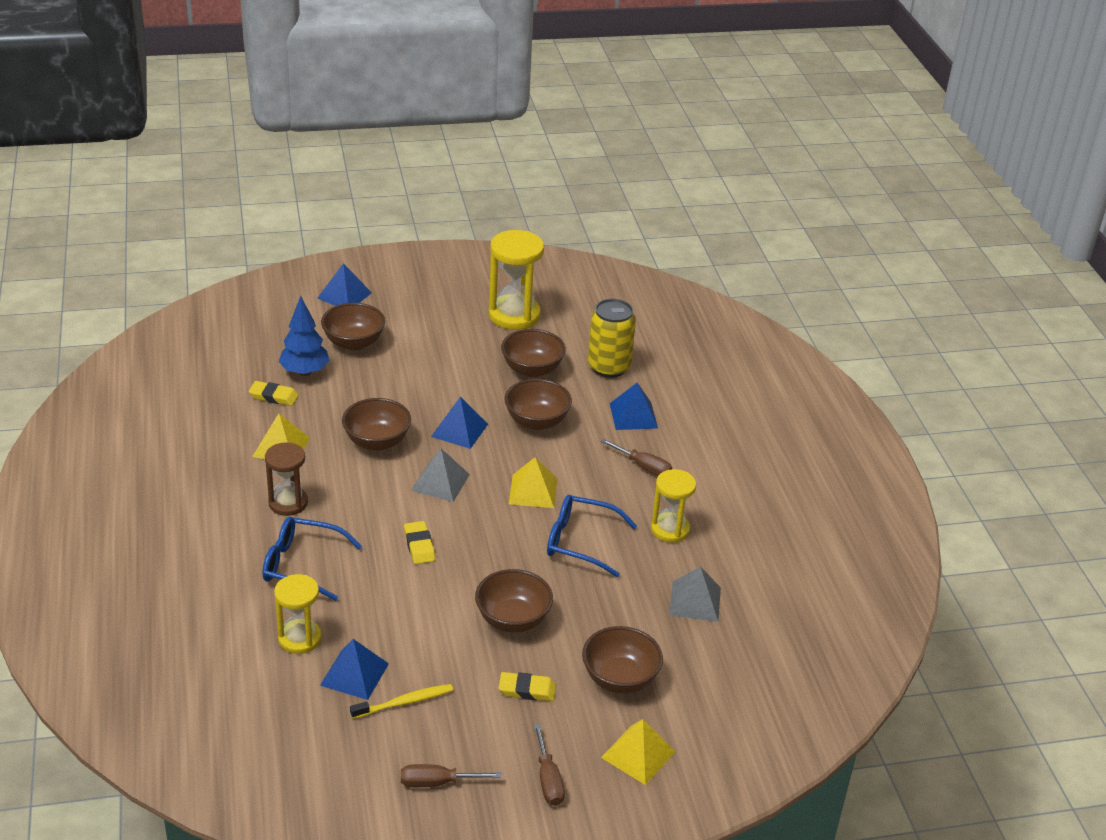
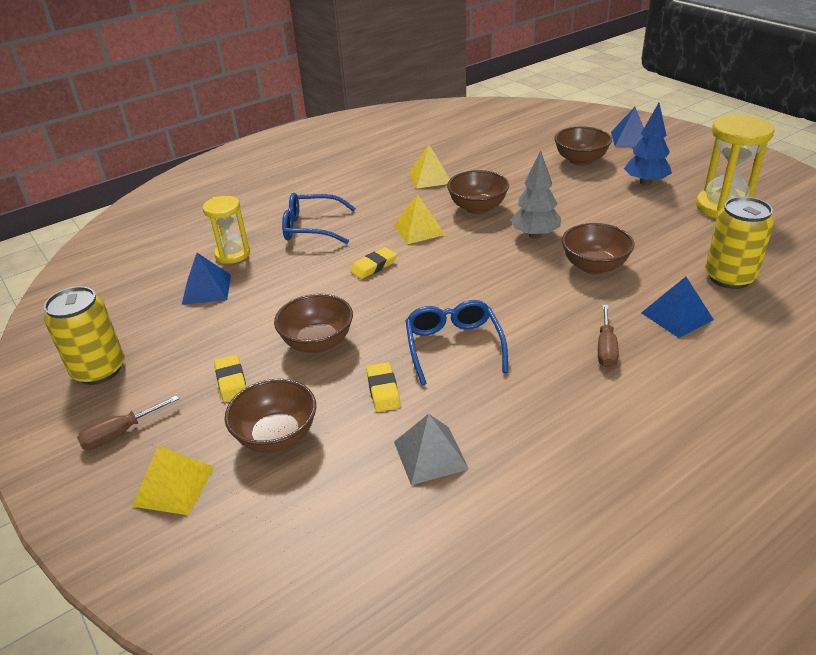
camera: 70 degrees right, 0 degrees up
(273, 396) = (481, 157): yellow eraser -> yellow eraser (383, 390)
(288, 503) = (373, 200): brown hourglass -> none
(301, 565) = (311, 228): blue glasses -> blue glasses turned 75 degrees counterclockwise
(305, 372) = (522, 156): blue tree -> blue tree (645, 183)
(404, 702) = (186, 322): yellow toothbrush -> none
(437, 782) = (99, 370): brown screwdriver -> yellow can
(440, 482) = (460, 249): grey pyramid -> none
(459, 430) = (535, 235): blue pyramid -> grey tree
(532, 369) = (662, 240): brown bowl -> none
(533, 491) = (497, 296): yellow pyramid -> yellow pyramid (419, 229)
(670, 529) = (528, 398): yellow hourglass -> none

